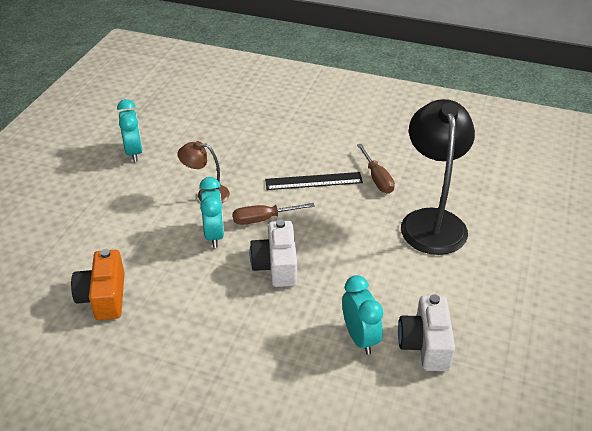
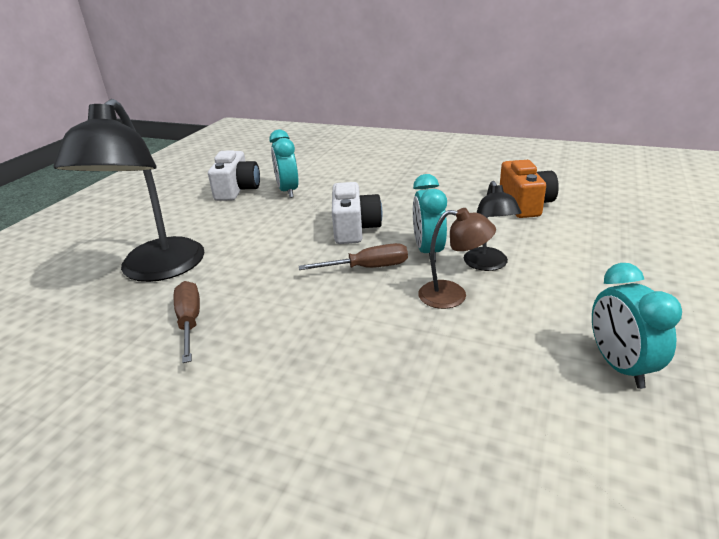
camera: 175 degrees left, 10 degrees down
(173, 220) = (488, 265): none -> black lamp
(313, 181) = (289, 316): black ruler -> none

